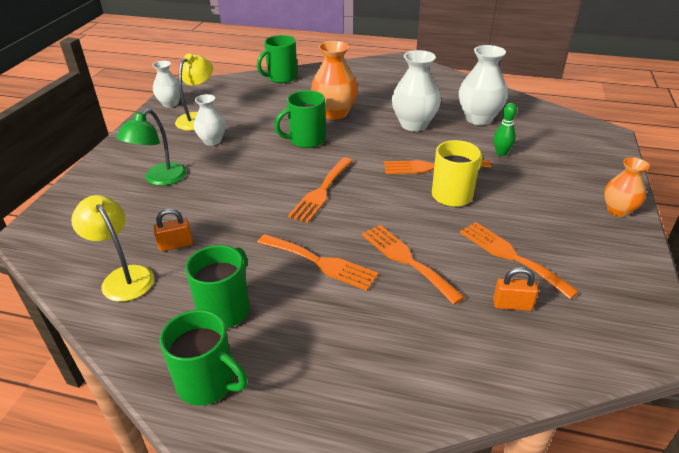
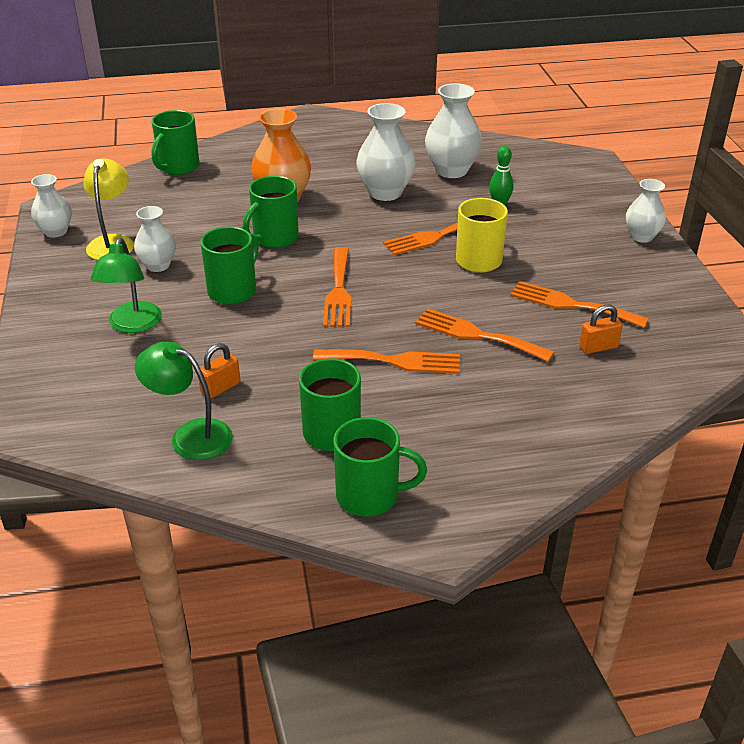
camera: 25 degrees left, 0 degrees up
(123, 277) = (190, 435): yellow lamp -> green lamp
(246, 172) = (233, 291): none -> green mug
(618, 210) = (641, 236): orange vase -> white vase

